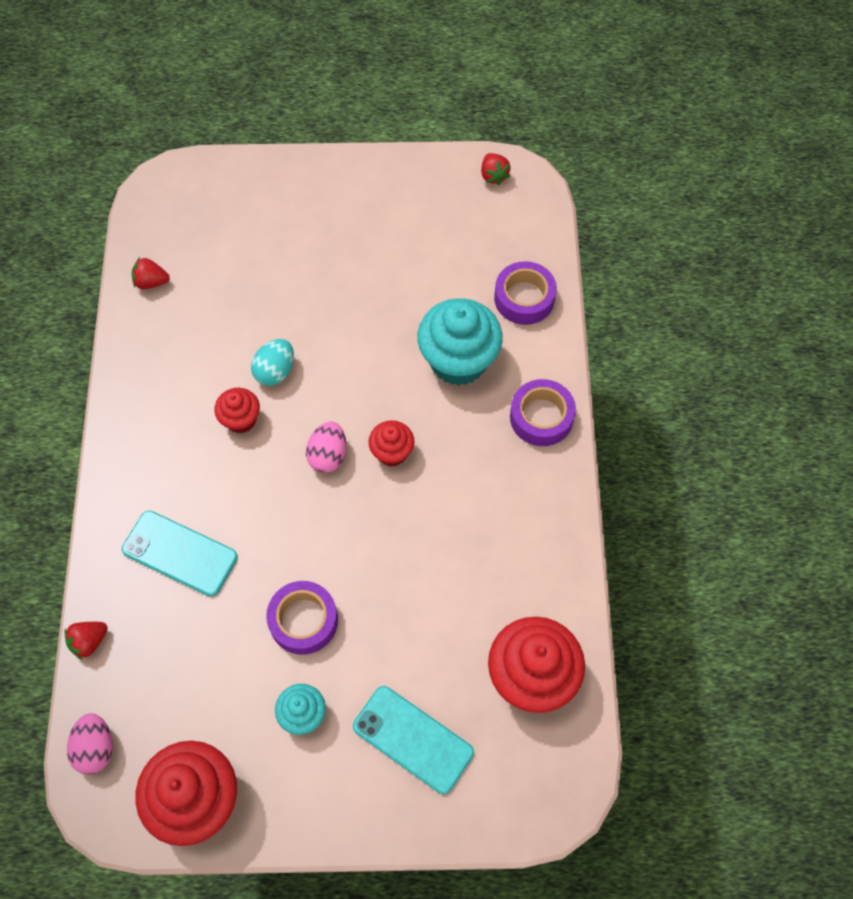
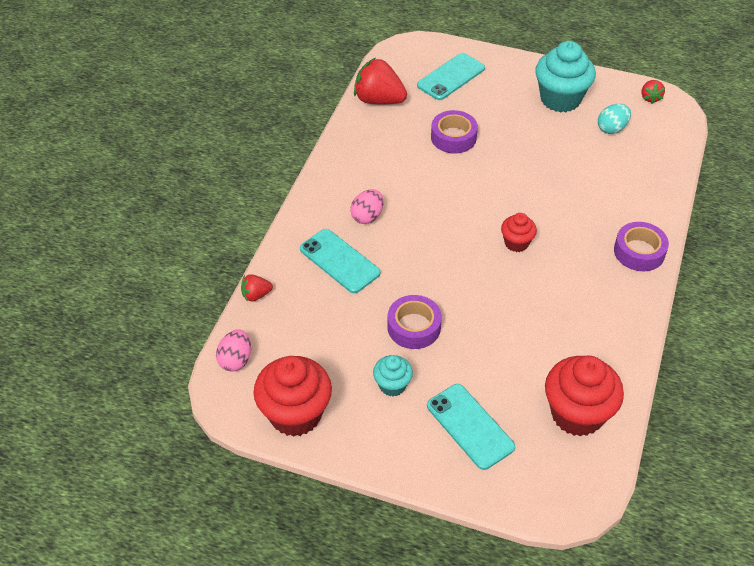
camera: 20 degrees right, 15 degrees down
(151, 282) = (379, 100): red strawberry -> red strawberry, size x1.98
(234, 216) = (451, 77): none -> turquoise phone
(241, 420) = (412, 194): red cupcake -> none
(275, 371) = (447, 172): turquoise egg -> turquoise egg (612, 128)
(328, 455) = (468, 232): pink egg -> pink egg (367, 216)
(458, 361) = (586, 201): turquoise cupcake -> turquoise cupcake (560, 99)
(524, 298) = (649, 176): purple tape -> purple tape (453, 137)

